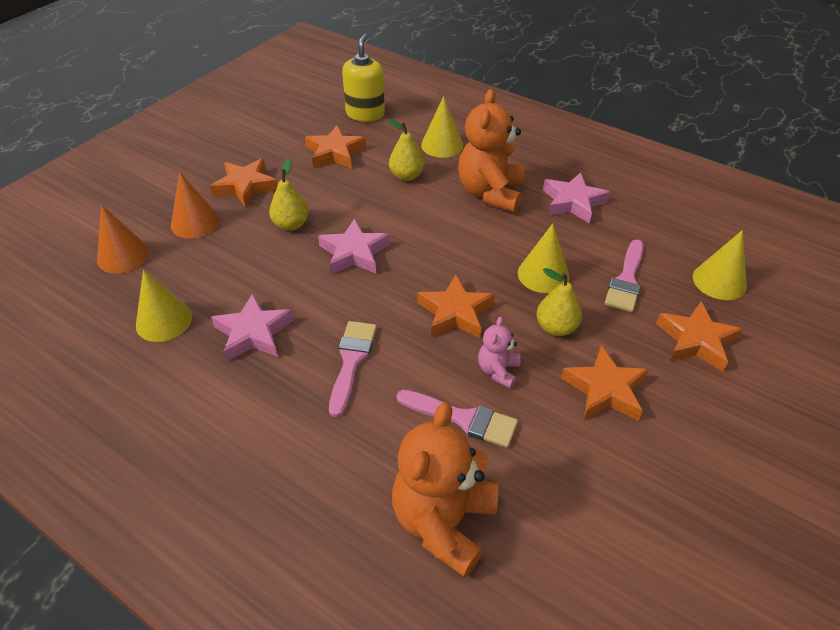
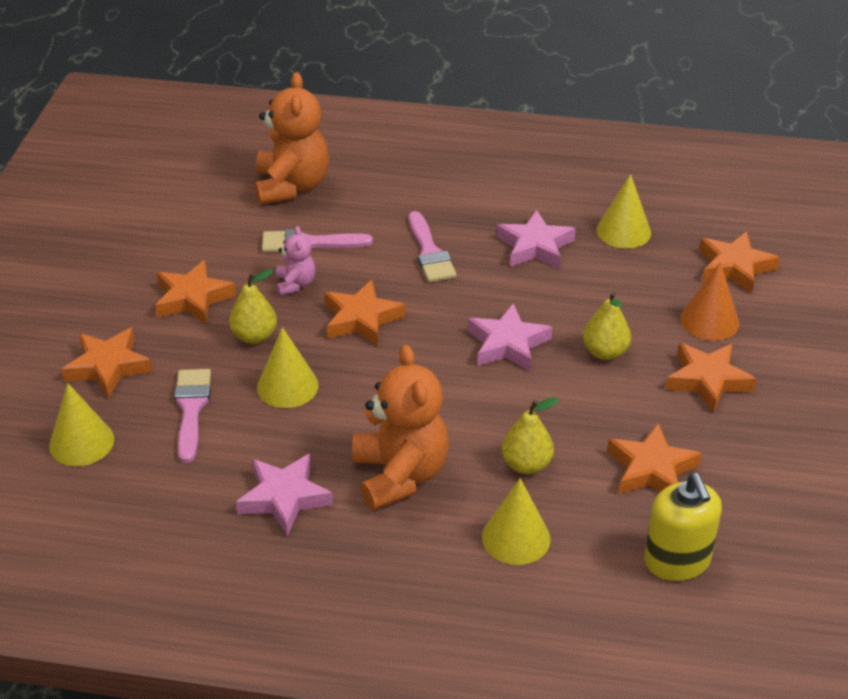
camera: 155 degrees right, 5 degrees down
(123, 256) = (734, 267): orange cone -> orange star

